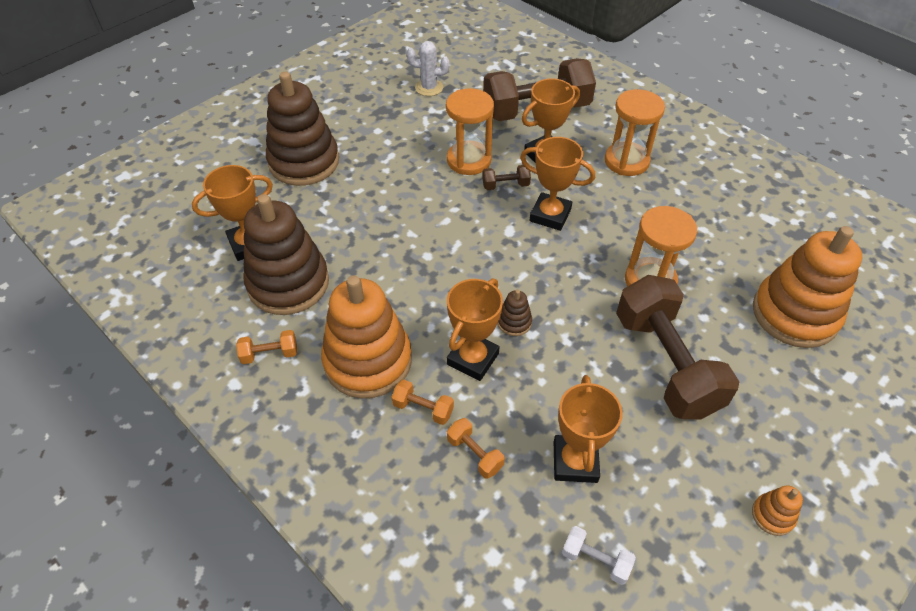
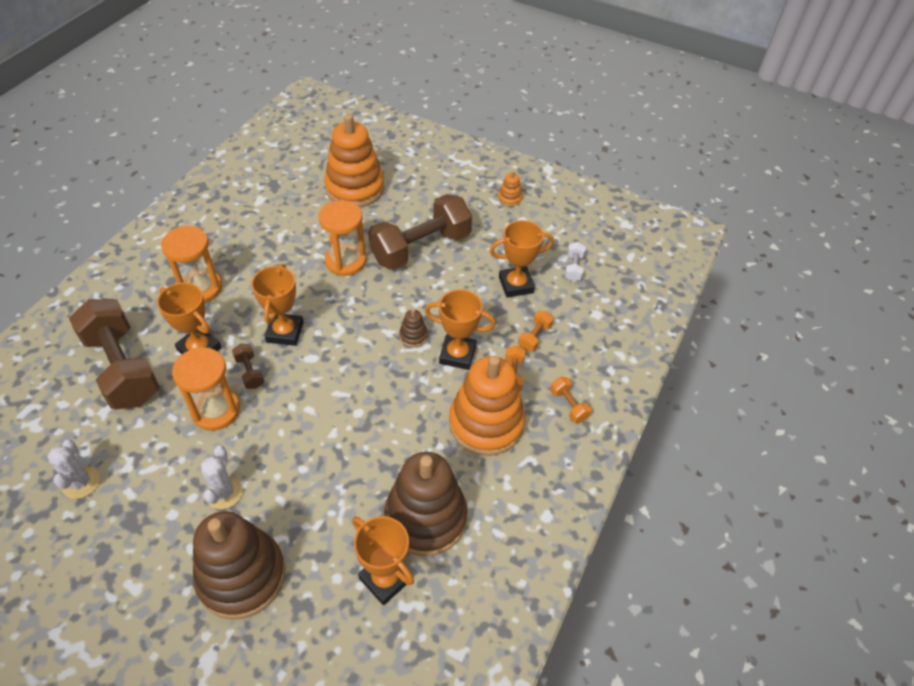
camera: 110 degrees left, 0 degrees up
(270, 354) = (508, 500): orange dumbbell -> orange dumbbell (568, 405)
(382, 159) = (224, 493): none -> white cactus

